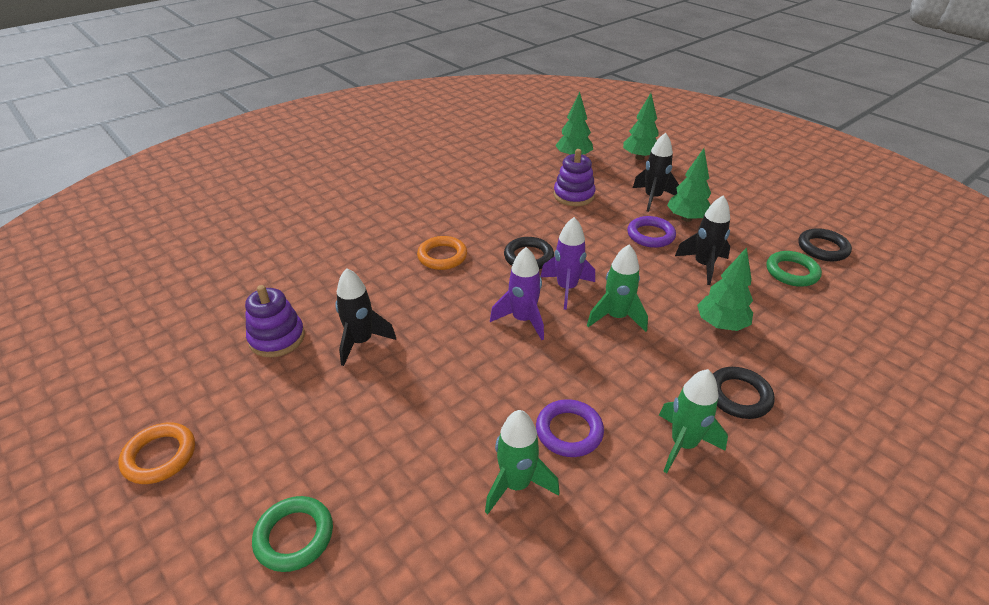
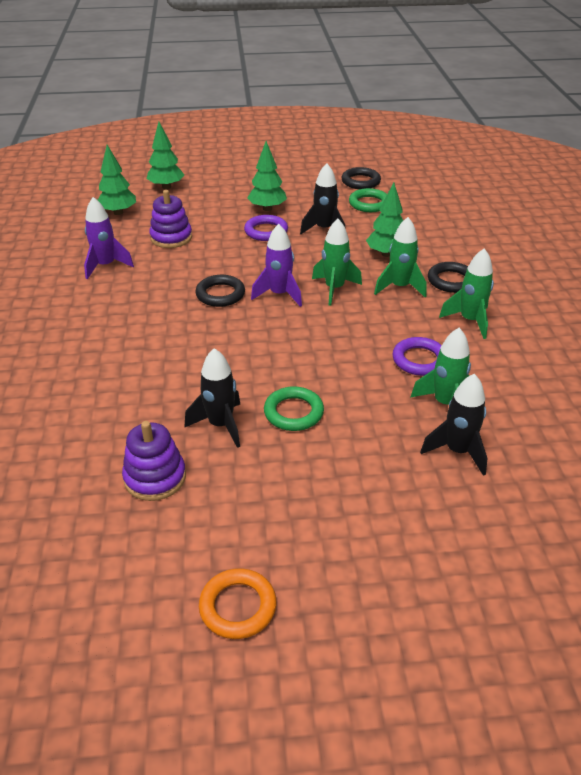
camera: 55 degrees left, 0 degrees up
(294, 536) = (403, 537): green ring -> green ring (293, 412)
(442, 256) = (161, 336): orange ring -> none
(523, 320) = (290, 330): purple rocket -> purple rocket (106, 266)
(652, 198) = (225, 208): black rocket -> black rocket (457, 451)
(675, 360) = (399, 287): none -> green rocket

